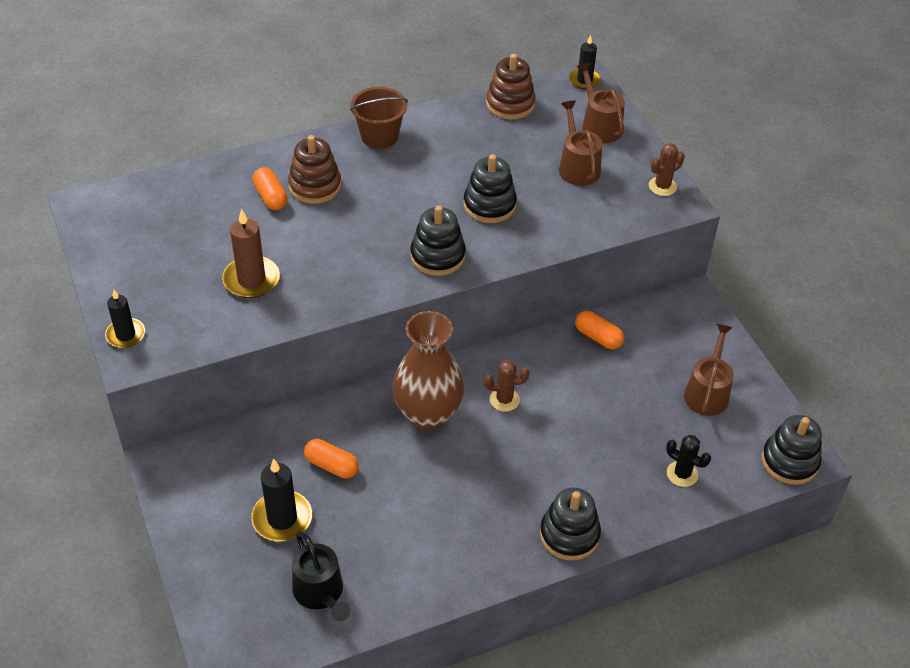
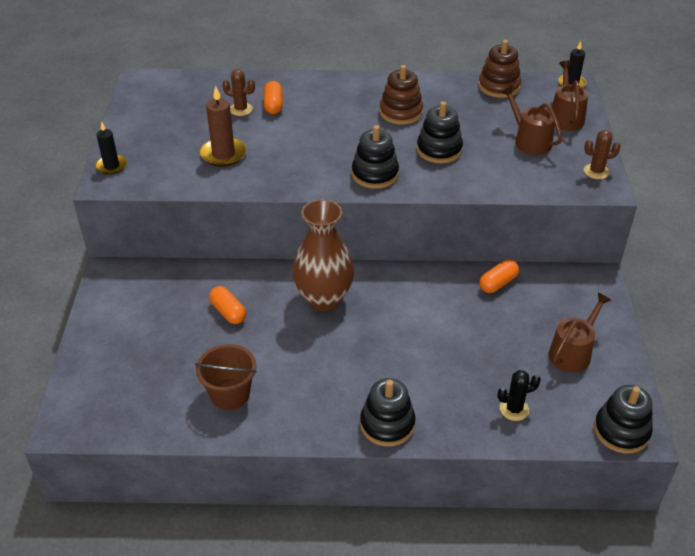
camera: 25 degrees right, 5 degrees down
(282, 518) = (168, 337): black candle -> none
(315, 186) = (311, 106): brown stacking toy -> brown stacking toy (401, 112)
(320, 593) = (163, 399): black watering can -> none
(379, 136) = (381, 85): brown bucket -> brown bucket (230, 394)
(504, 400) = (392, 306): brown cactus -> brown cactus (241, 109)
(577, 167) = (529, 141): brown watering can -> brown watering can turned 45 degrees counterclockwise
(598, 337) = (498, 283): orange capsule -> orange capsule turned 75 degrees clockwise
(682, 474) = (514, 409): black cactus -> black cactus turned 75 degrees counterclockwise

